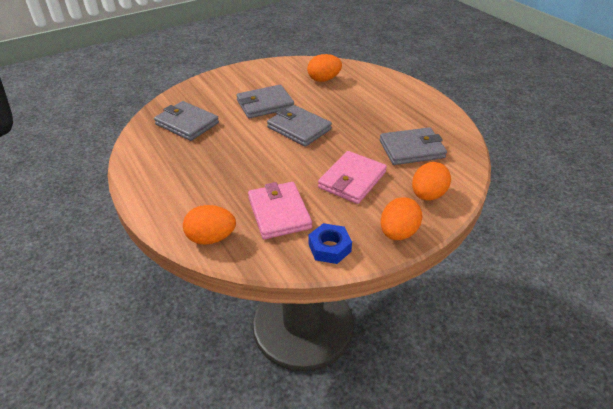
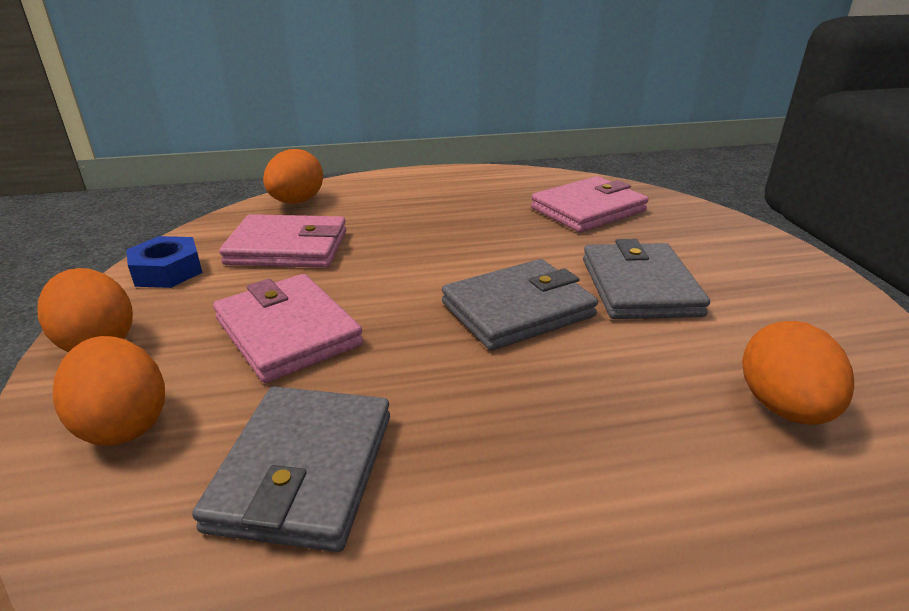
camera: 110 degrees right, 10 degrees down
(187, 123) = (588, 210): grey wallet -> pink wallet

